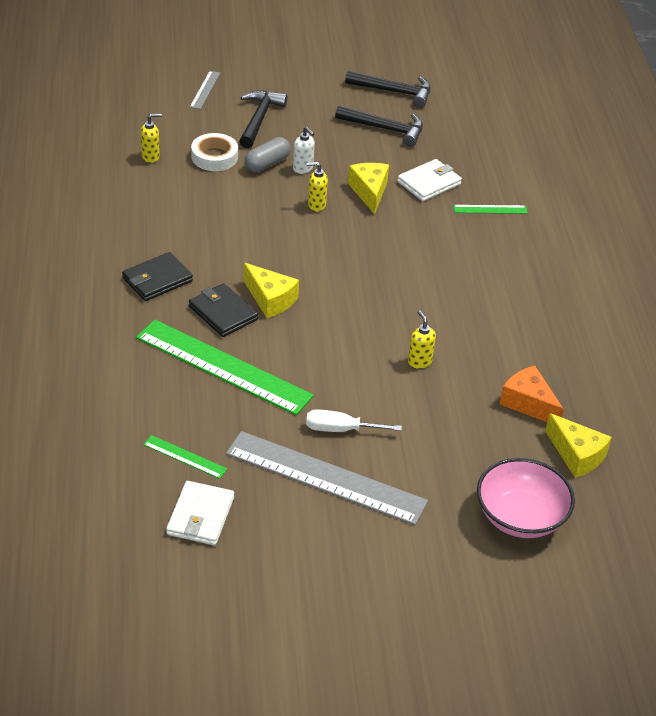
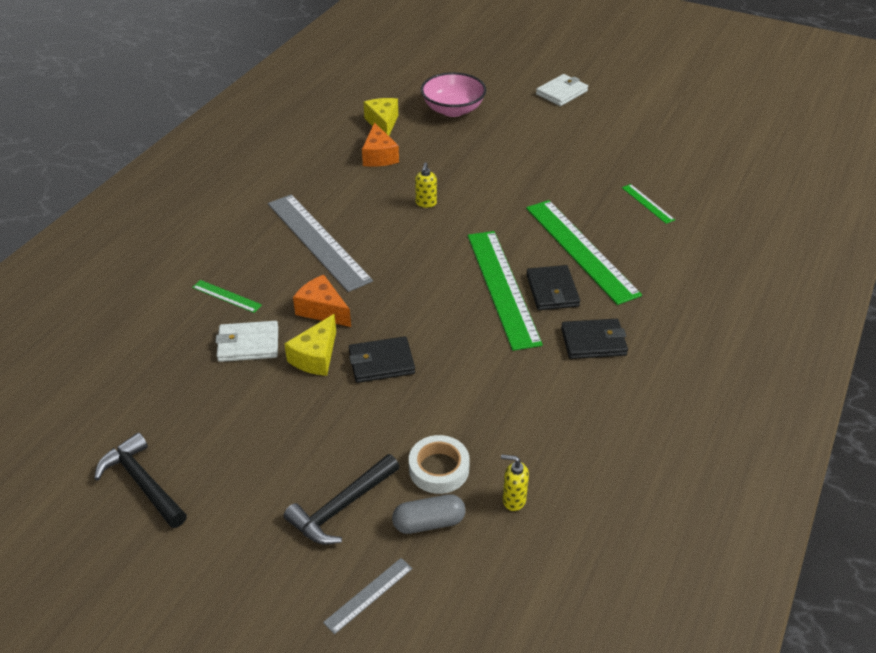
camera: 145 degrees left, 0 degrees up
(200, 516) = (656, 170): white wallet -> white wallet (561, 93)
(267, 163) = (387, 435): grey capsule -> grey capsule (429, 523)
(270, 299) = (502, 287): yellow cheese -> green ruler
(303, 169) = (355, 412): white soap dispenser -> none
(316, 205) = (381, 362): yellow soap dispenser -> black wallet
(325, 477) = (557, 163): grey ruler -> grey ruler (318, 241)
(340, 429) = (524, 183): white screwdriver -> none
(385, 129) = (215, 430): black hammer -> none
(403, 226) = (322, 310): none -> orange cheese

